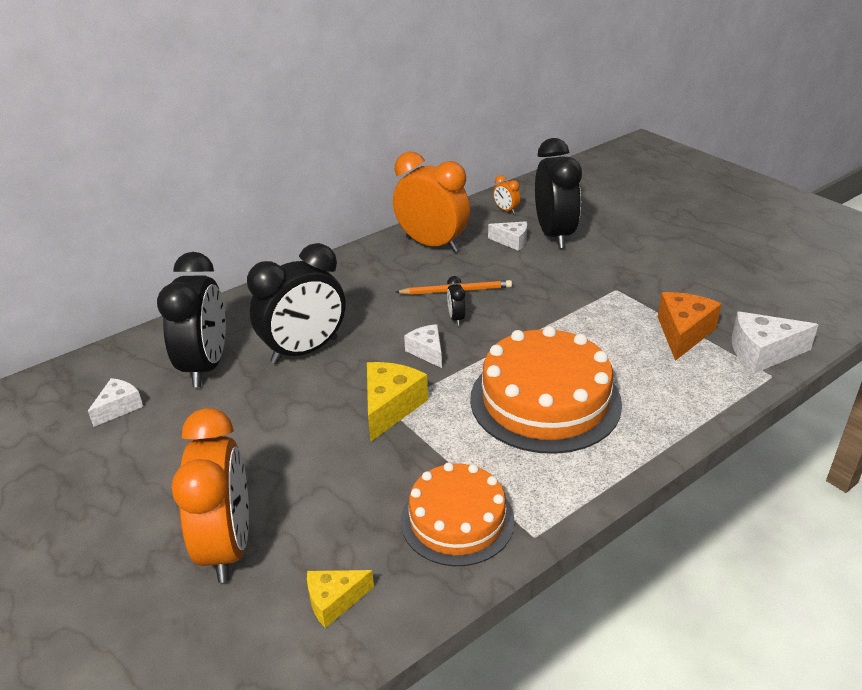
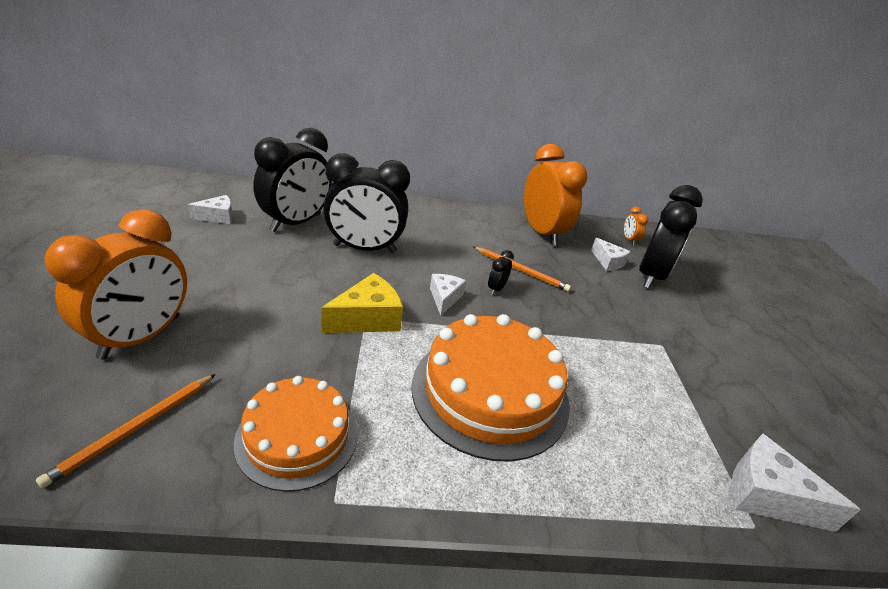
camera: 30 degrees right, 0 degrees up
(334, 601) = (134, 429): yellow cheese -> orange pencil
(683, 333) = (691, 420): orange cheese -> none

